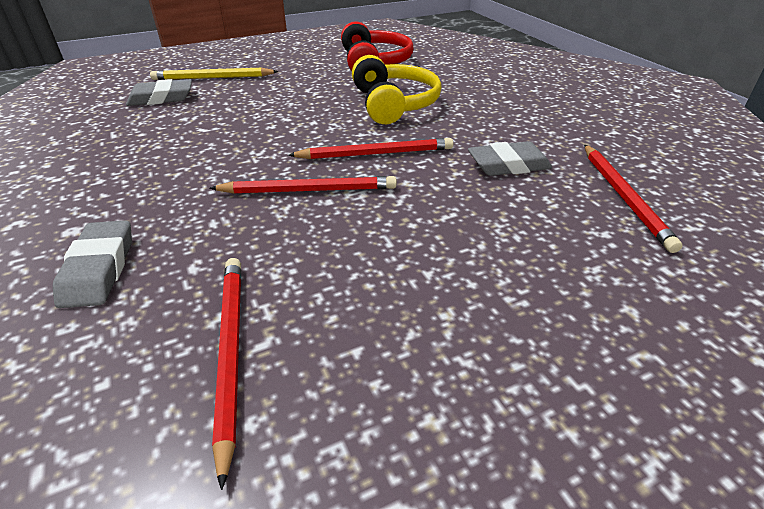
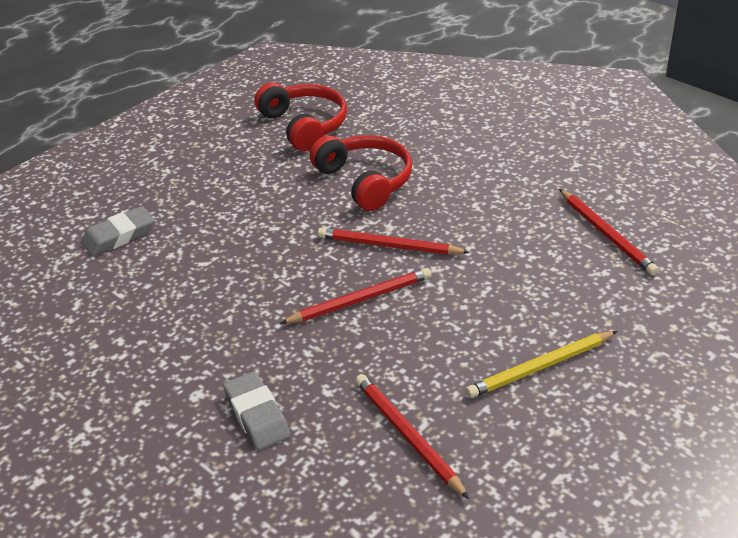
camera: 20 degrees left, 0 degrees up
(213, 78) = (146, 193): yellow pencil -> yellow pencil (540, 367)
(375, 153) = (389, 246): red pencil -> red pencil turned 135 degrees counterclockwise
(393, 104) = (365, 181): yellow headphones -> red headphones
(508, 165) = (506, 227): grey eraser -> none

